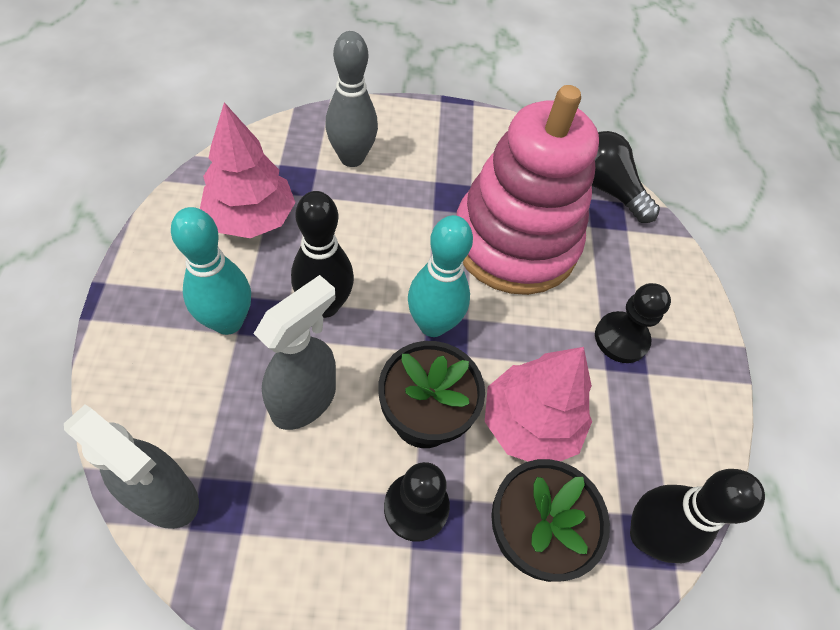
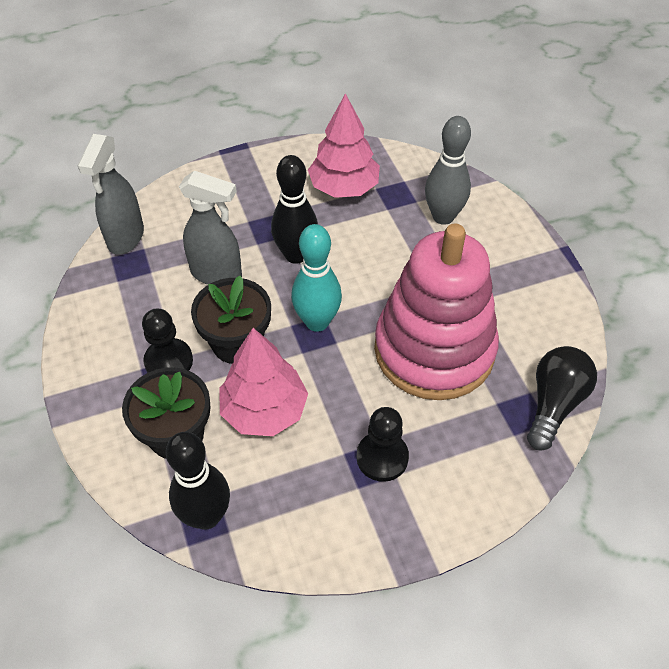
camera: 75 degrees right, 5 degrees down
(228, 322) = (253, 213): turquoise bowling pin -> none

